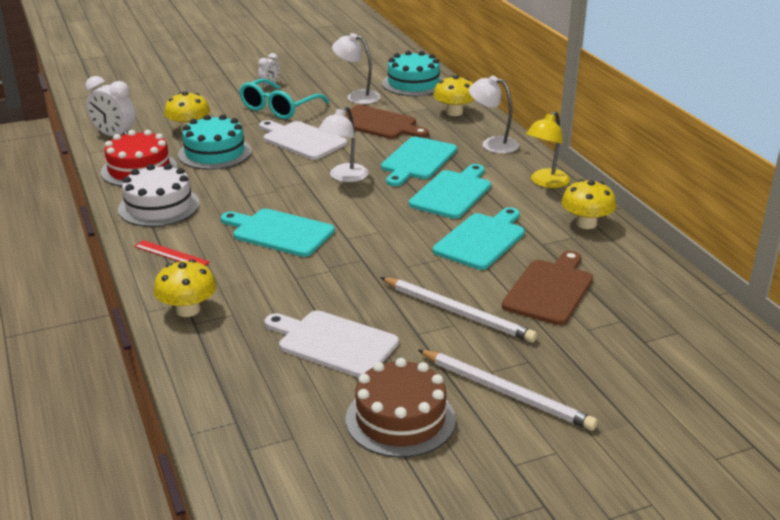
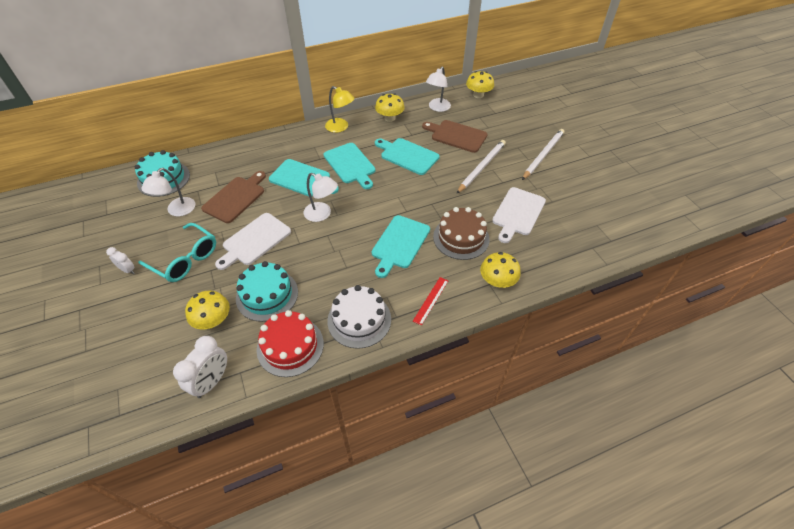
camera: 90 degrees left, 20 degrees up
(400, 419) = (572, 188): brown cake -> brown cake (461, 238)
(452, 193) = (350, 164): turquoise cutting board -> turquoise cutting board turned 150 degrees counterclockwise
(454, 112) = (227, 159): yellow mushroom -> yellow mushroom (478, 95)
(492, 144) = (283, 144): white lamp -> white lamp (437, 108)

